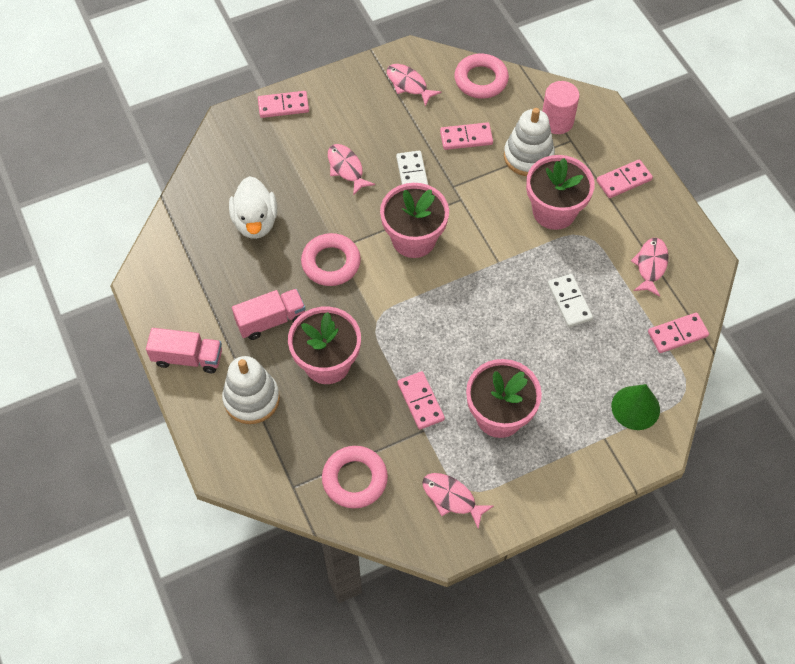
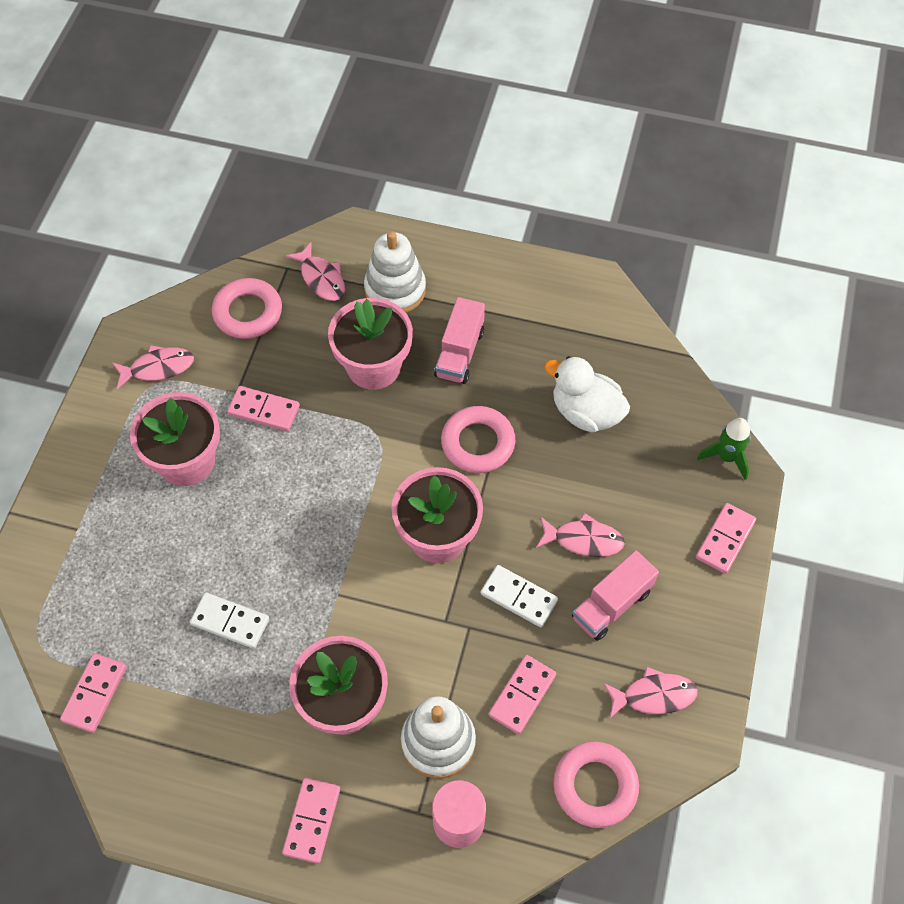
camera: 130 degrees right, 0 degrees up
(188, 358) = (480, 270): pink truck -> pink truck (611, 604)
(225, 135) = (726, 457): none -> green rocket
(635, 407) = (72, 581): green cone -> none
(650, 265) = (188, 743): pink fish -> pink fish (321, 278)

